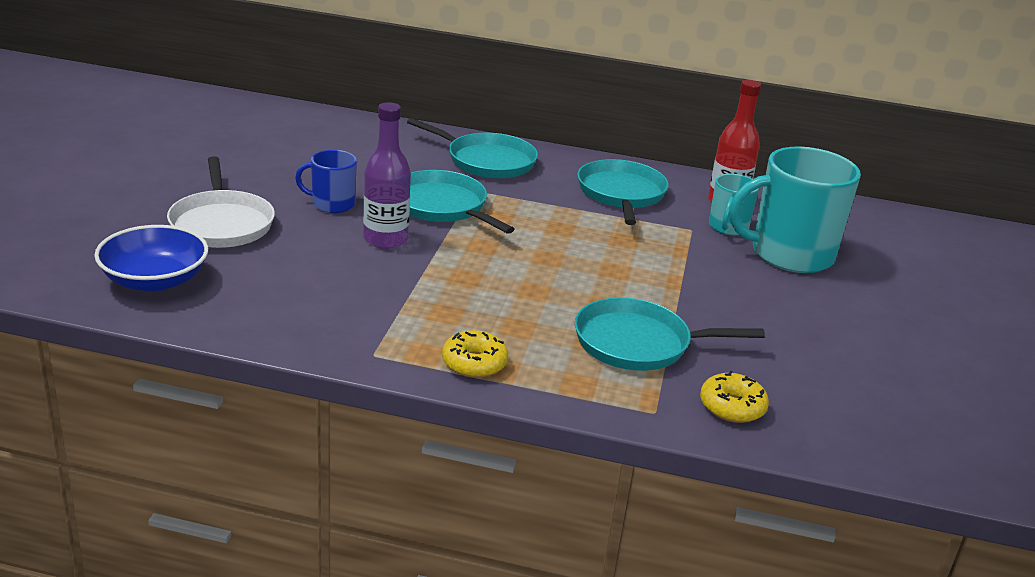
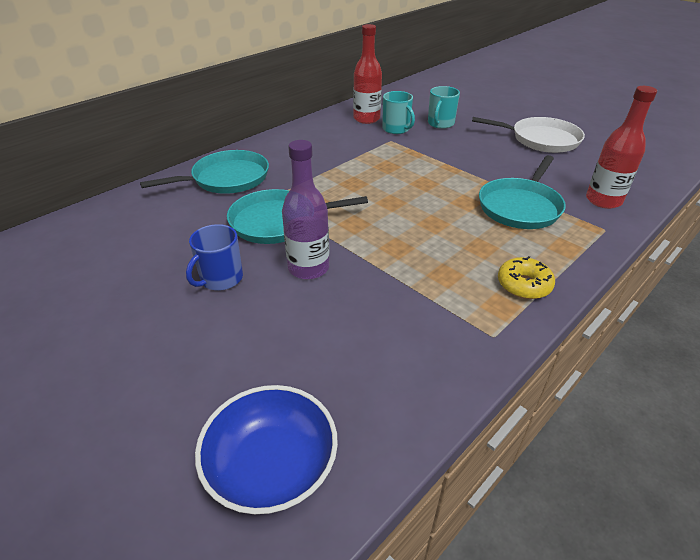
camera: 55 degrees left, 10 degrees up
(221, 223) = (191, 368): white pan -> white pan (541, 139)
(621, 194) = (326, 146): turquoise pan -> none
(732, 407) = (603, 200): yellow donut -> red bottle
(789, 254) = (440, 123): turquoise mug -> turquoise mug, size x0.51

